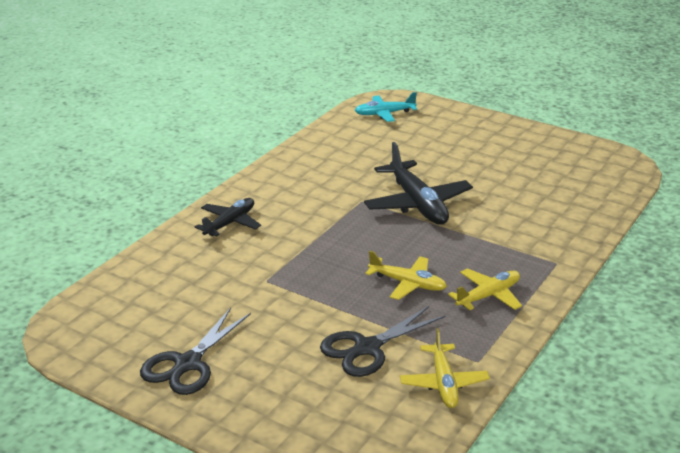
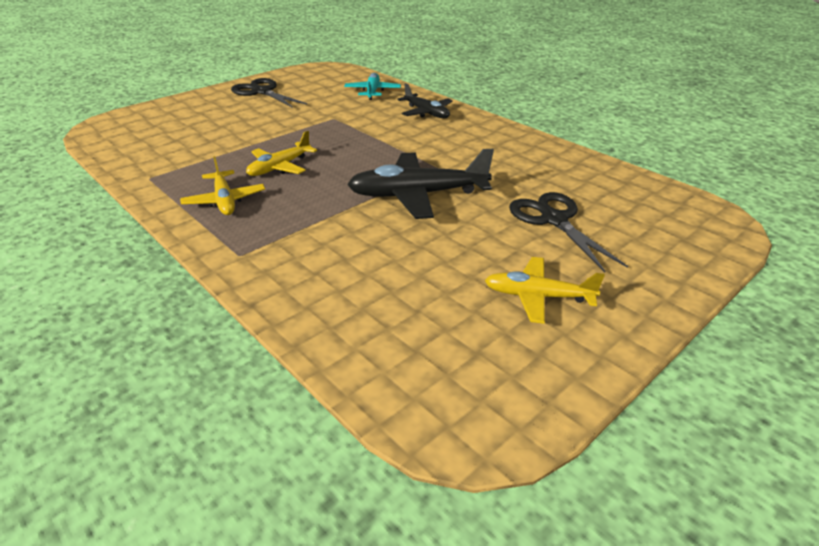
camera: 105 degrees right, 5 degrees up
(367, 348) = (215, 141): black scissors -> black scissors (554, 220)
(384, 114) = (668, 212): turquoise plane -> turquoise plane (372, 92)
(443, 383) = (143, 160): yellow plane -> yellow plane (538, 296)

